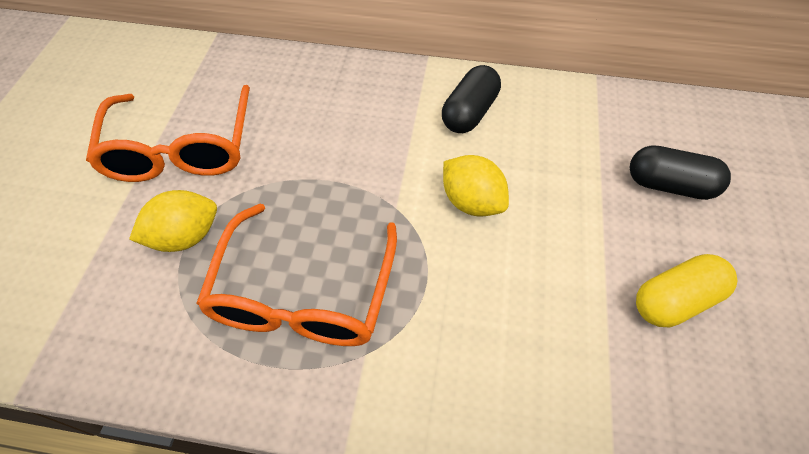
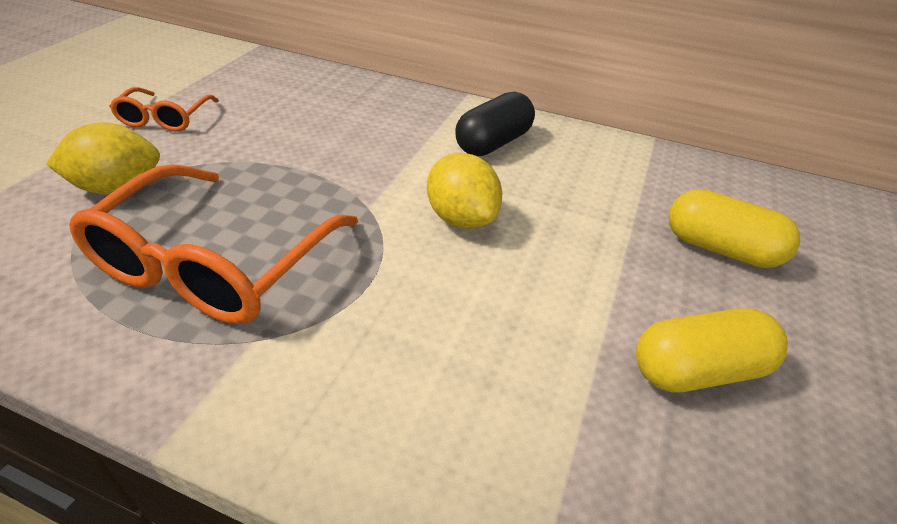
camera: 10 degrees right, 15 degrees down
(181, 148) = (165, 118): orange glasses -> orange glasses, size x0.51
(669, 185) = (720, 249): black capsule -> yellow capsule

